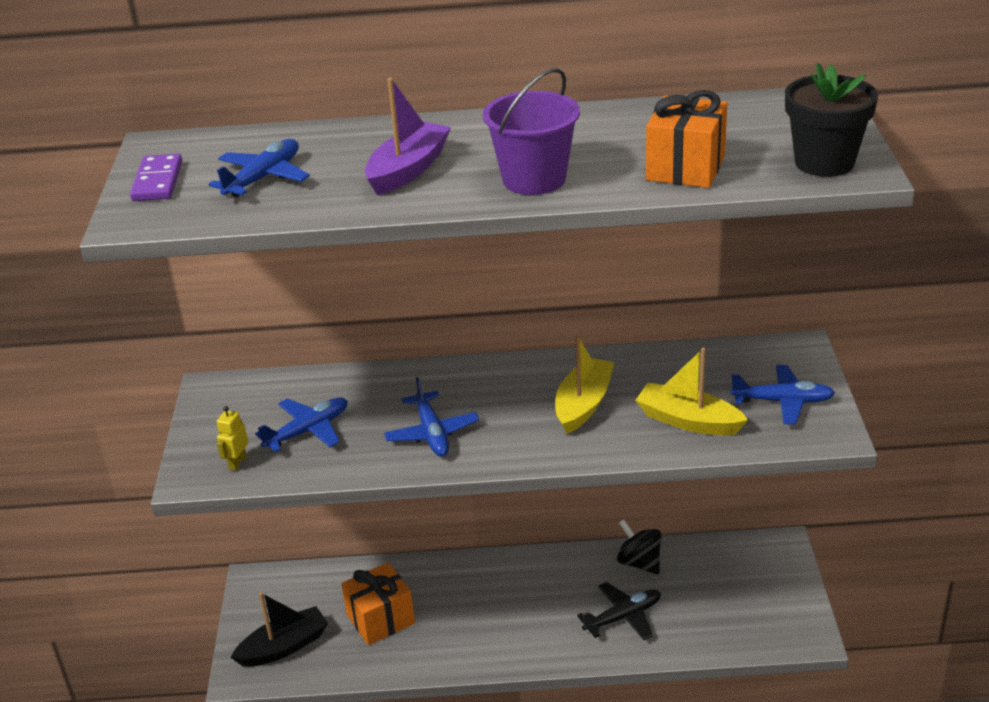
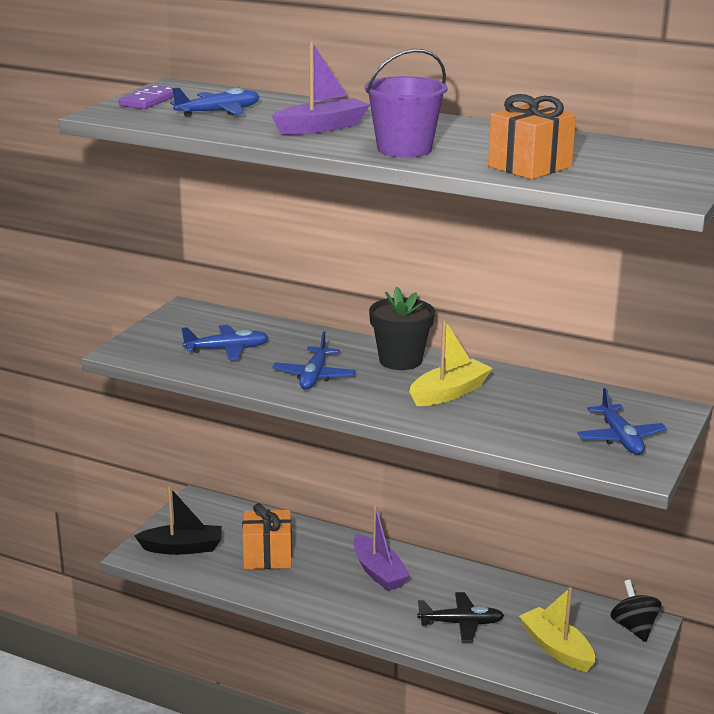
camera: 25 degrees right, 10 degrees down
(237, 463) = (160, 353): yellow robot -> none
(504, 591) = (378, 572): none -> purple boat
(639, 562) = (508, 592): black spinning top -> black spinning top (634, 628)
(688, 421) = (524, 427): yellow boat -> yellow boat (556, 648)
(783, 401) = (620, 438): blue plane -> blue plane turned 45 degrees clockwise
(824, 162) = (649, 186): black flower pot -> black flower pot (400, 360)

